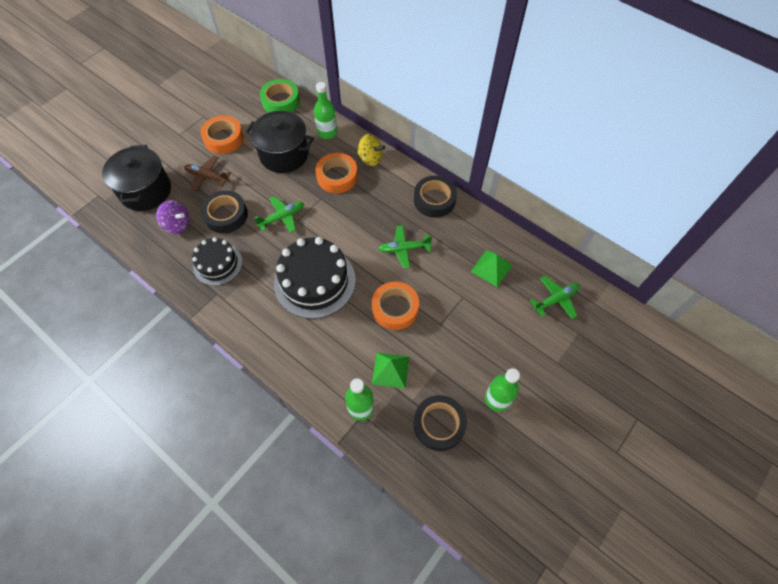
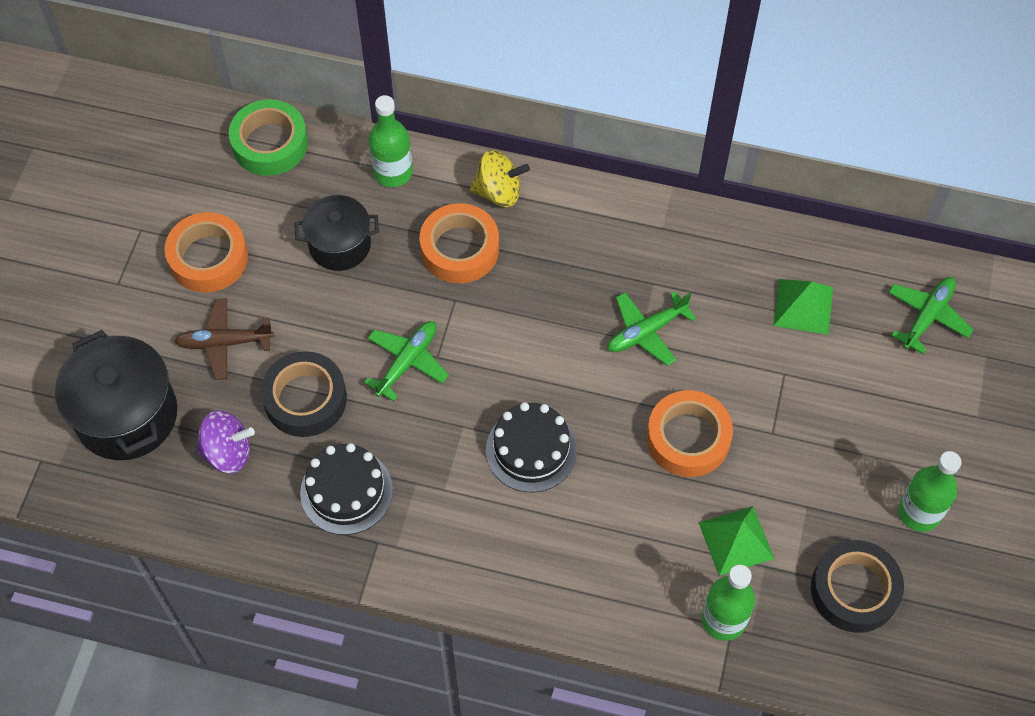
camera: 25 degrees left, 0 degrees up
(284, 154) = (340, 245): black pot -> black pot, size x0.64
(314, 281) = (531, 450): black cake -> black cake, size x0.61
(434, 200) = (649, 225): black tape -> none

